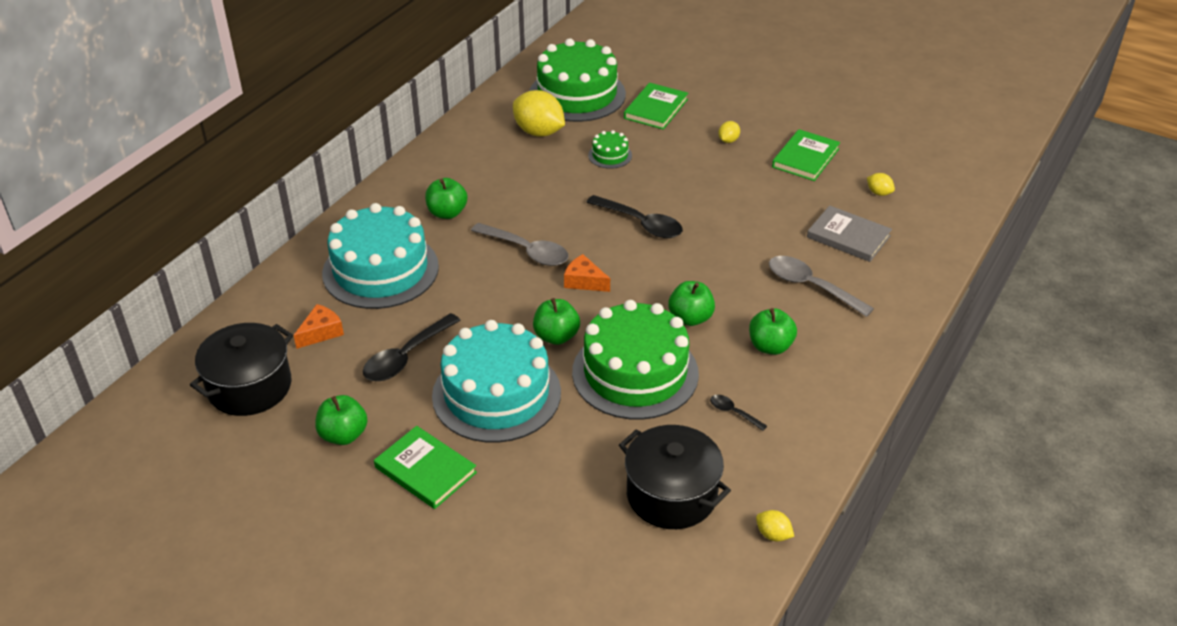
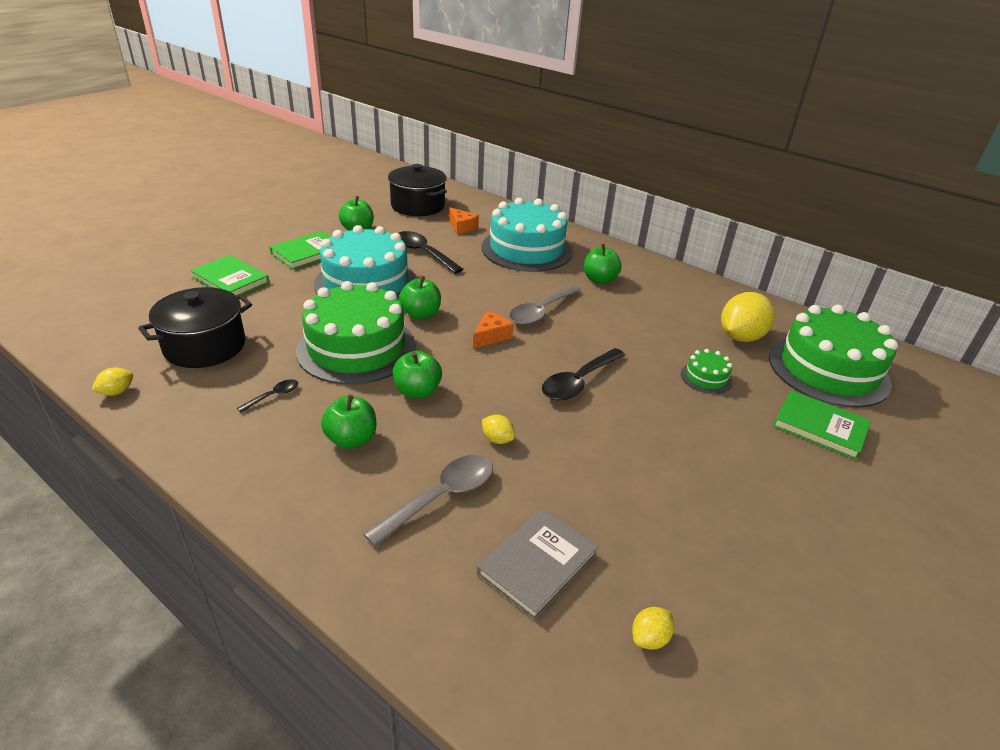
camera: 95 degrees right, 5 degrees down
(728, 140) = (762, 482): yellow lemon -> yellow lemon (497, 439)
(805, 158) = (736, 561): green book -> green book (230, 280)

